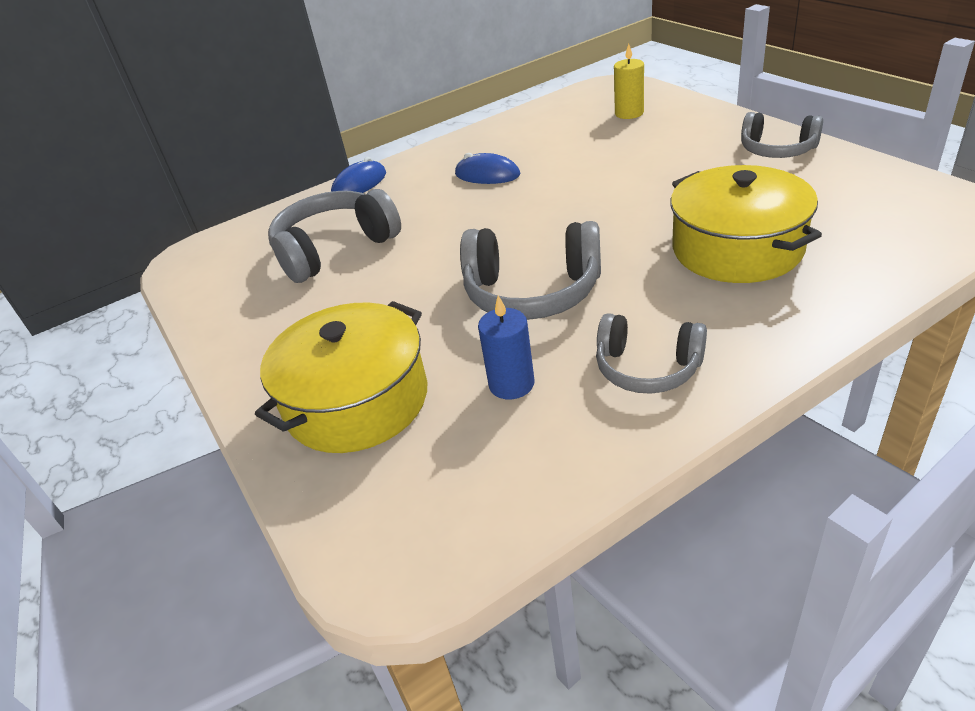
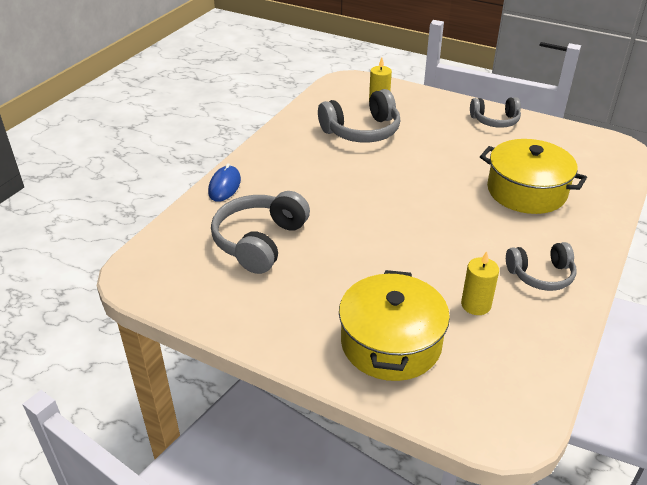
camera: 35 degrees left, 0 degrees up
(487, 175) = (321, 163): blue mouse -> none
(511, 384) = (476, 305): blue candle -> yellow candle
(532, 292) = (433, 243): grey headphones -> grey headphones (362, 131)

